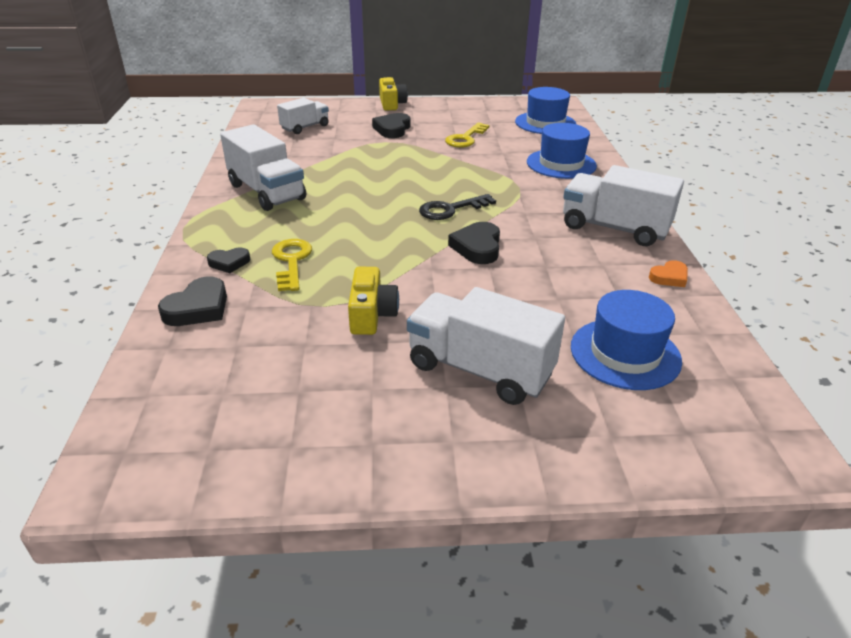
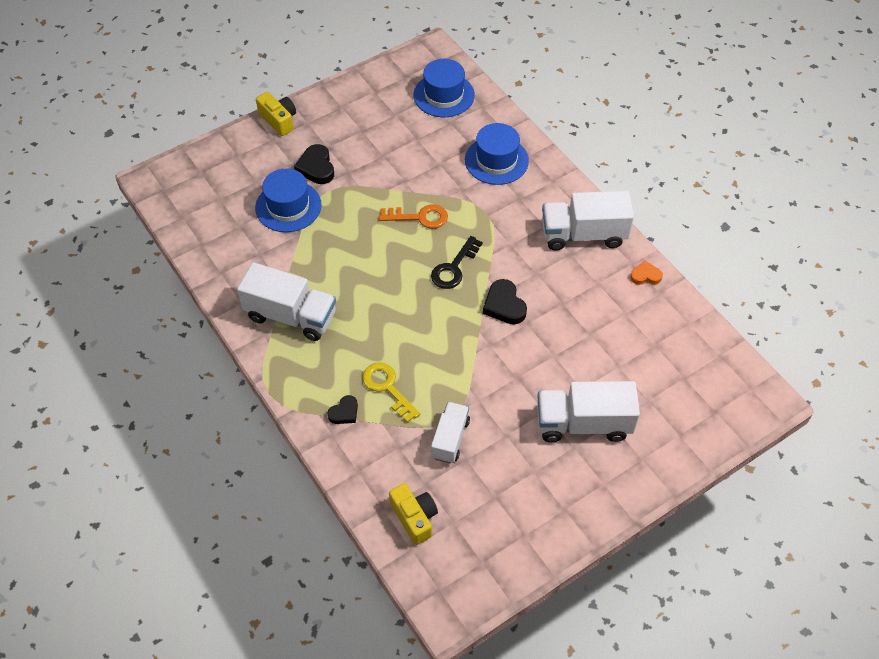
camera: 30 degrees left, 20 degrees up
(198, 308) = (368, 466): black heart -> none
(305, 127) = (232, 201): white truck -> white truck (450, 439)
(372, 314) = (485, 411): yellow camera -> yellow camera (414, 517)
(451, 174) = (419, 217): none -> orange key
(465, 138) = (392, 154): yellow key -> none
(625, 353) = (655, 365): blue hat -> blue hat (288, 206)
(669, 277) = (645, 276): orange heart -> orange heart turned 120 degrees counterclockwise

